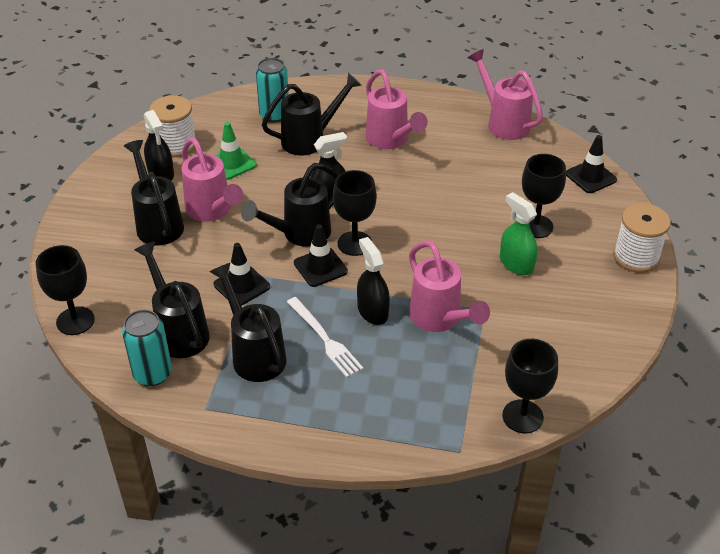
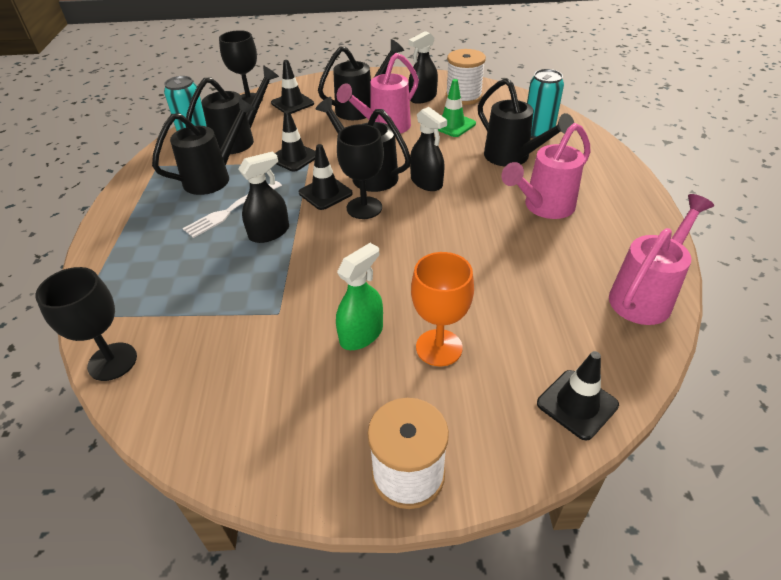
camera: 80 degrees right, 0 degrees up
(110, 280) = (292, 103): none -> black traffic cone
(440, 320) = (260, 280): pink watering can -> none
(536, 226) = (439, 347): black goblet -> orange goblet

